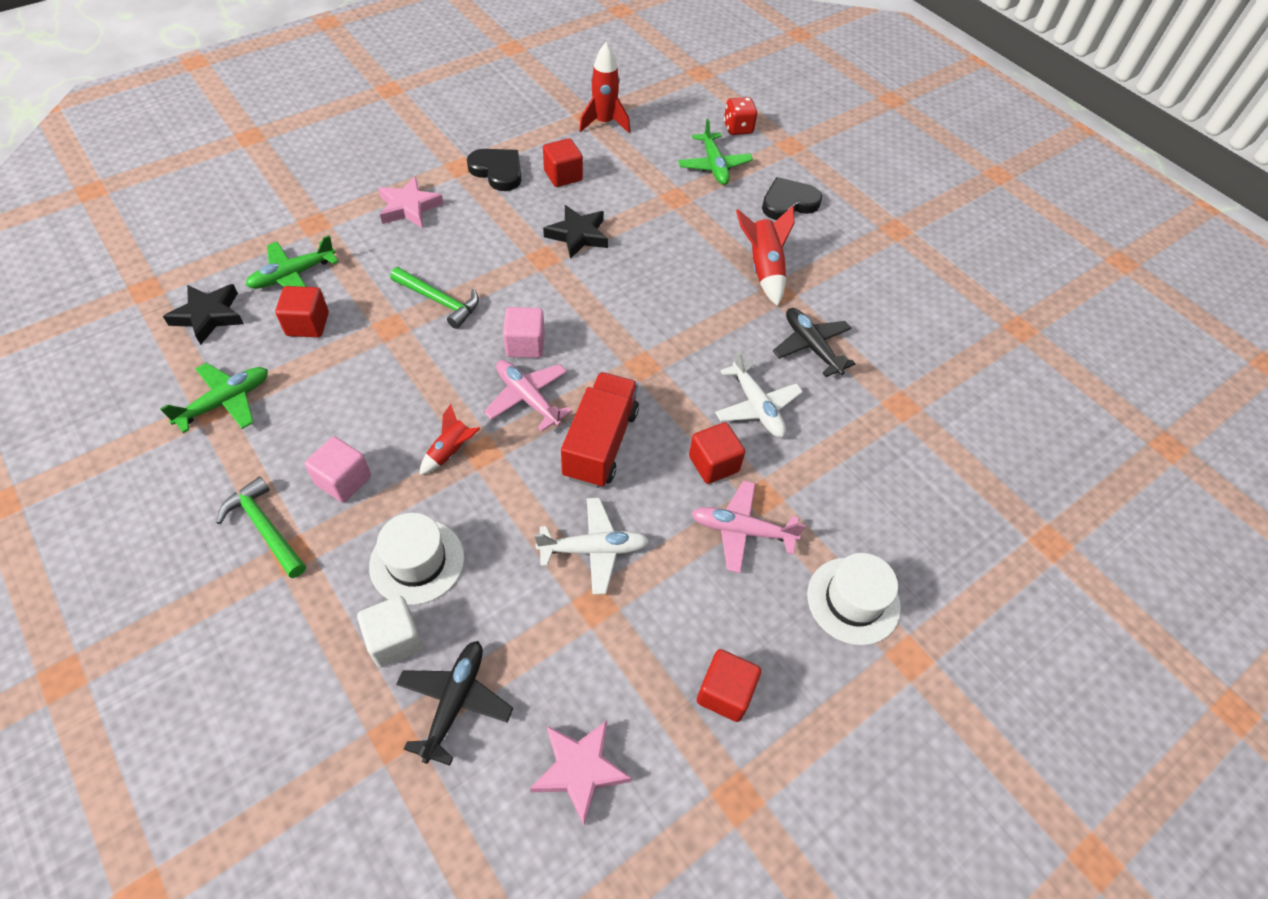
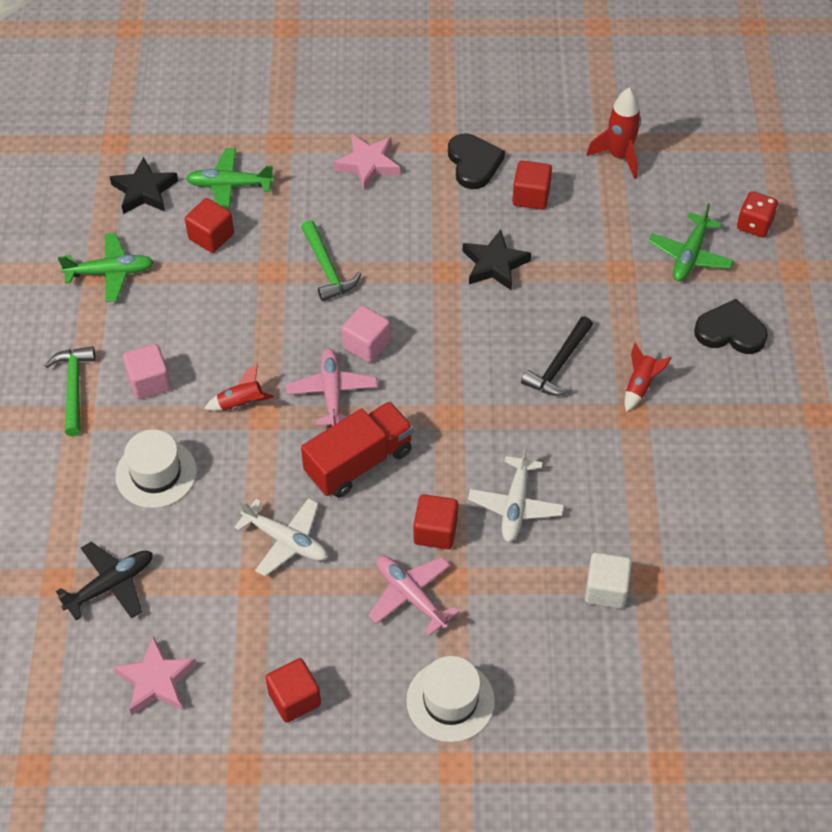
camera: 40 degrees right, 0 degrees up
(395, 640) = (102, 519): white cube -> white cube (606, 590)
(692, 284) = (559, 365): none -> black hammer
(763, 269) = (640, 386): red rocket -> red rocket, size x0.62
(811, 346) = (616, 481): black plane -> none

